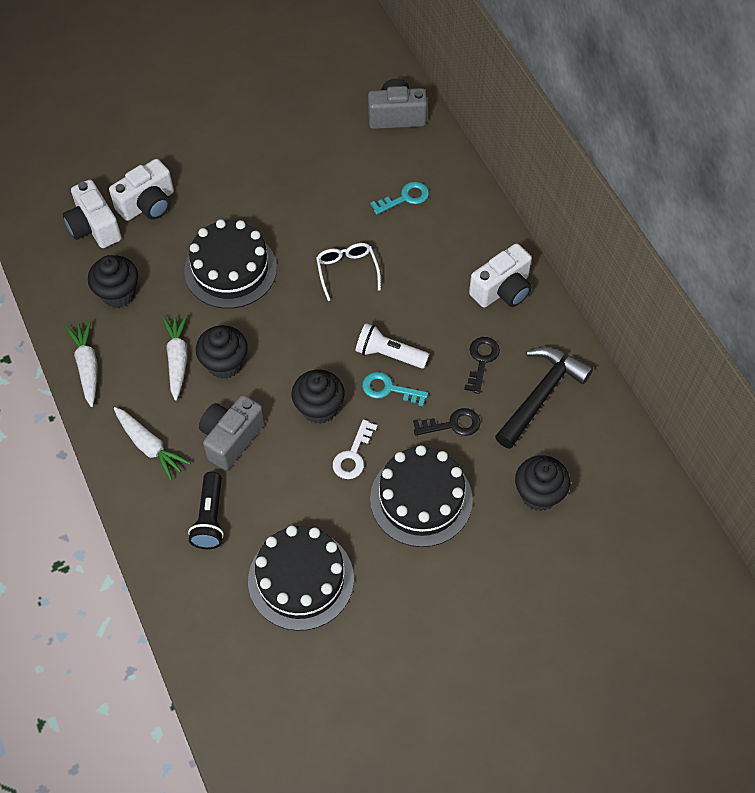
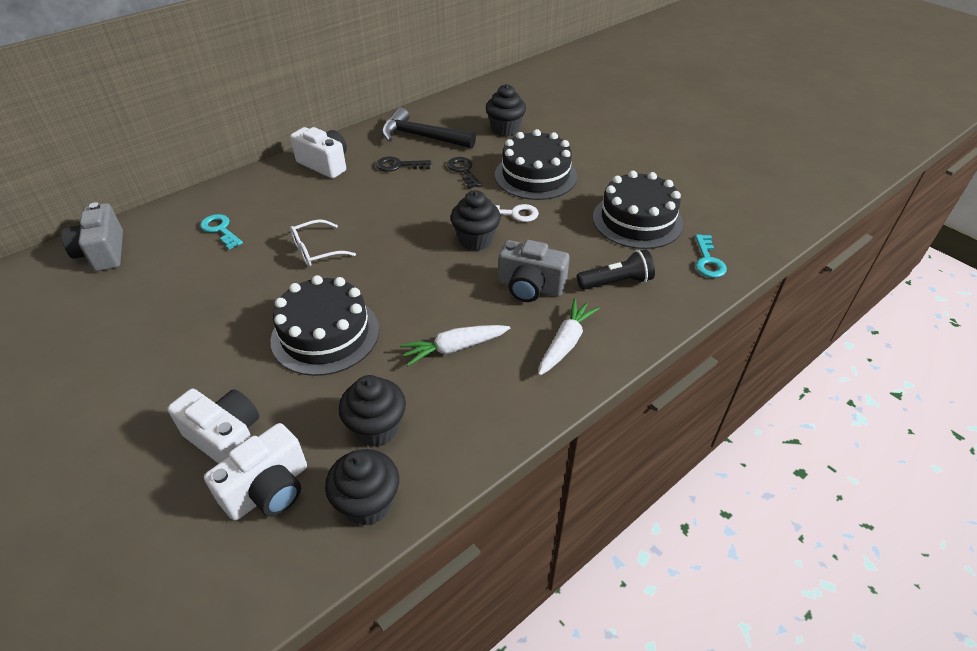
camera: 105 degrees left, 15 degrees down
(87, 366) = (490, 427): white carrot -> none
(224, 364) = (448, 311): black cupcake -> black cupcake (368, 503)
(389, 354) = (406, 211): white flashlight -> none
(389, 389) = (442, 206): turquoise key -> turquoise key (708, 261)

